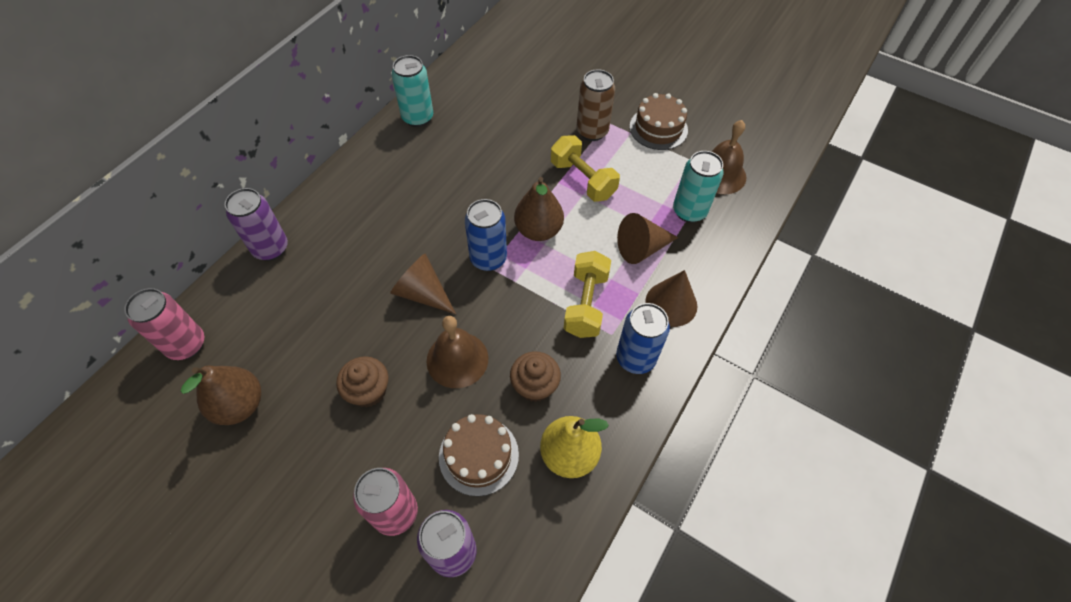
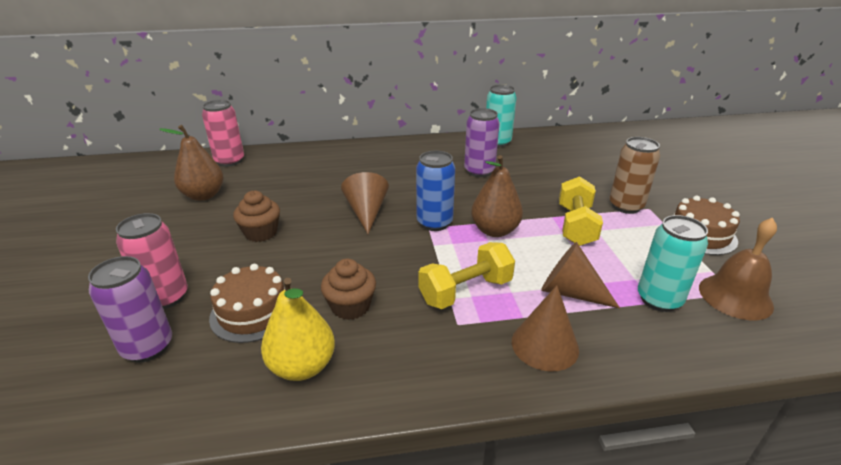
camera: 50 degrees right, 25 degrees down
(271, 248) = (327, 150): purple can -> purple can (479, 171)
(457, 359) = (329, 255): brown bell -> none
(635, 358) = (453, 354): blue can -> none

